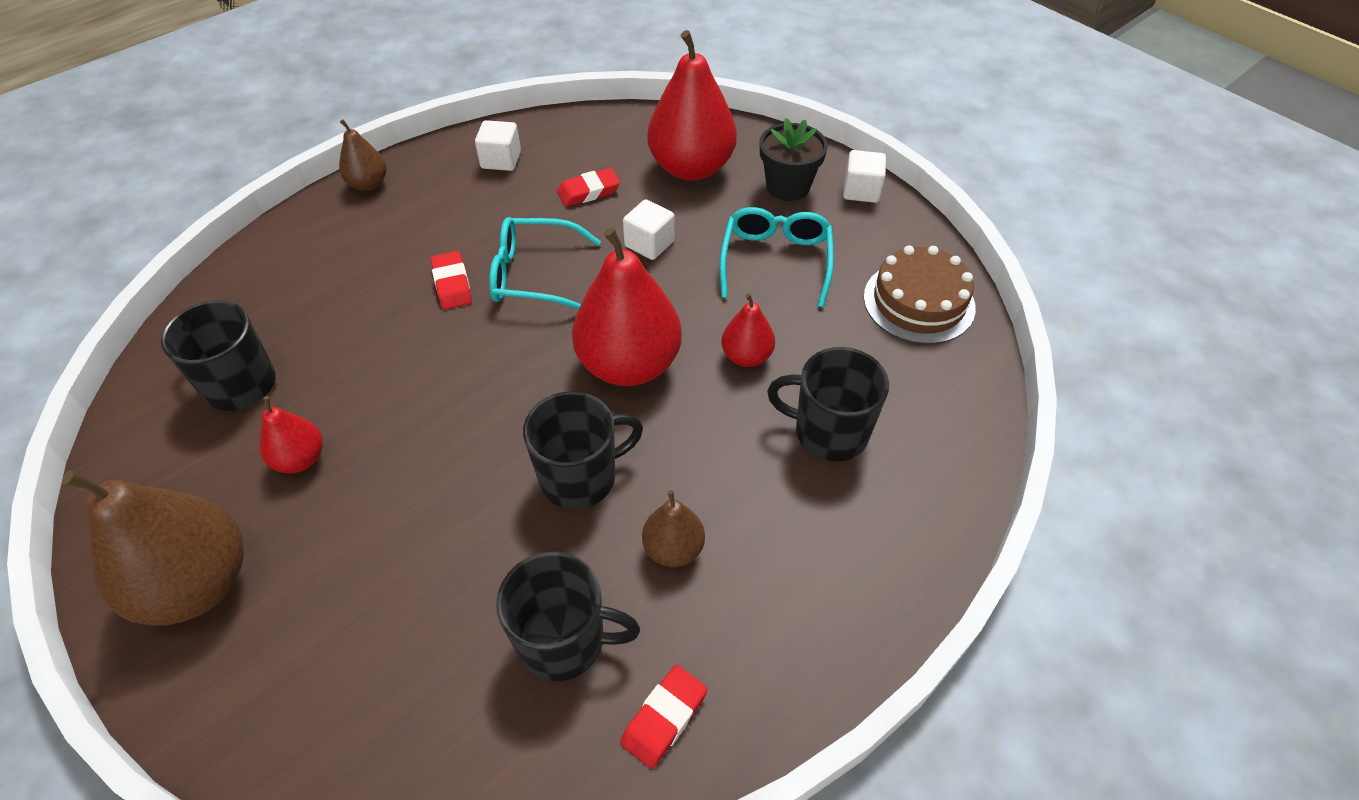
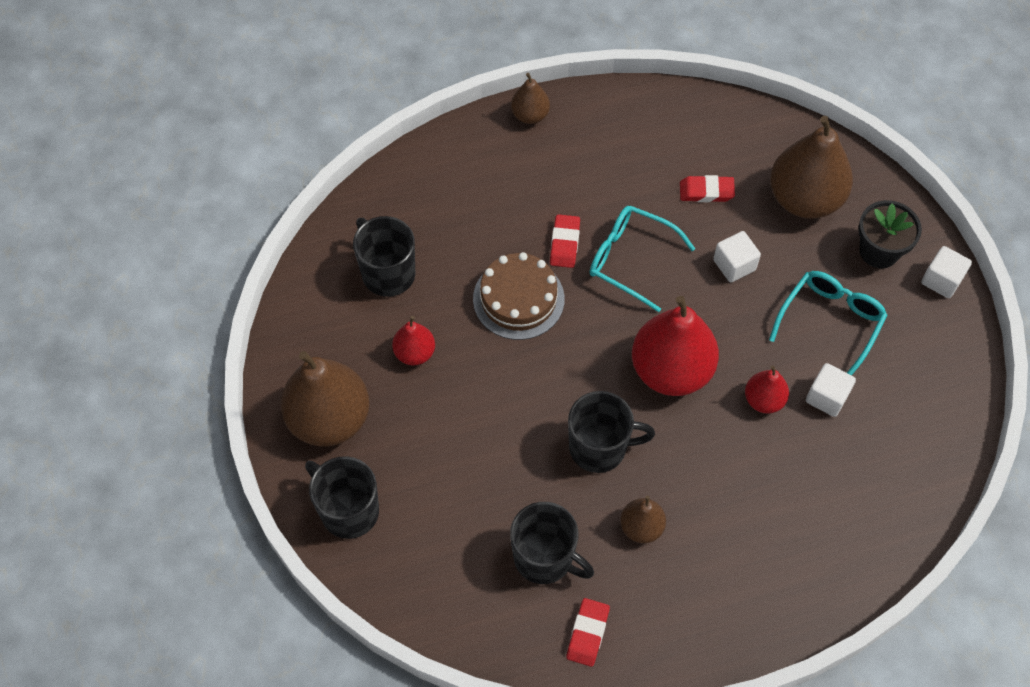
camera: 25 degrees right, 10 degrees up
(501, 160) = (646, 129): white cube -> white cube (827, 397)
(664, 718) = (587, 633): red eraser -> red eraser turned 45 degrees counterclockwise
(691, 168) = (804, 199): red pear -> brown pear
(829, 432) = (794, 488): black mug -> black mug (348, 510)
(919, 302) = (928, 408): brown cake -> brown cake (518, 299)

